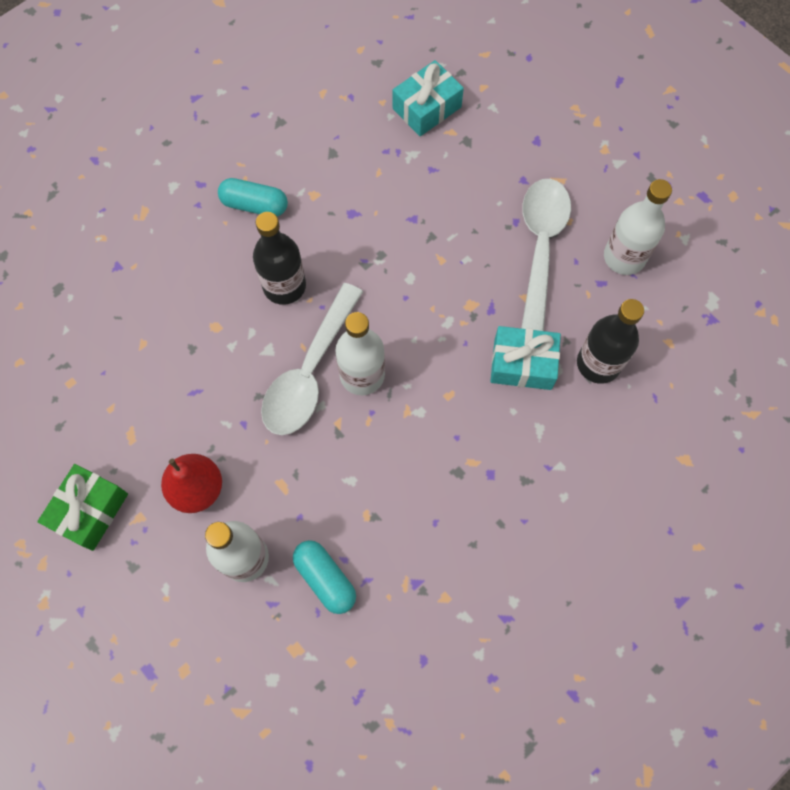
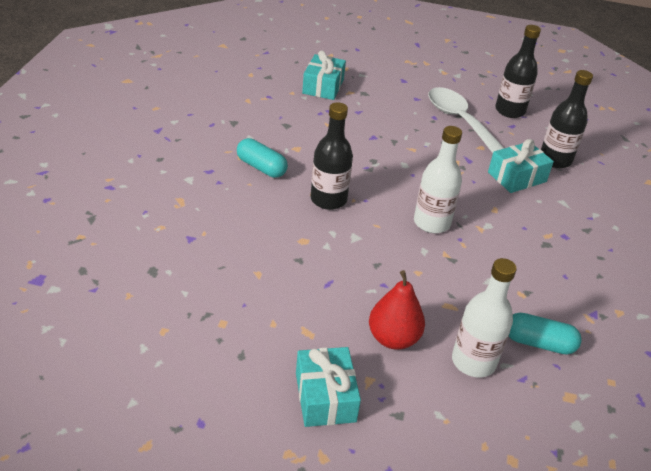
camera: 40 degrees left, 30 degrees down
(90, 511) = (325, 397): green gift -> turquoise gift
(254, 205) = (261, 167): turquoise capsule -> turquoise capsule turned 60 degrees clockwise
(309, 372) = (396, 236): white spoon -> none
(624, 257) = (510, 111): white bottle -> black bottle

